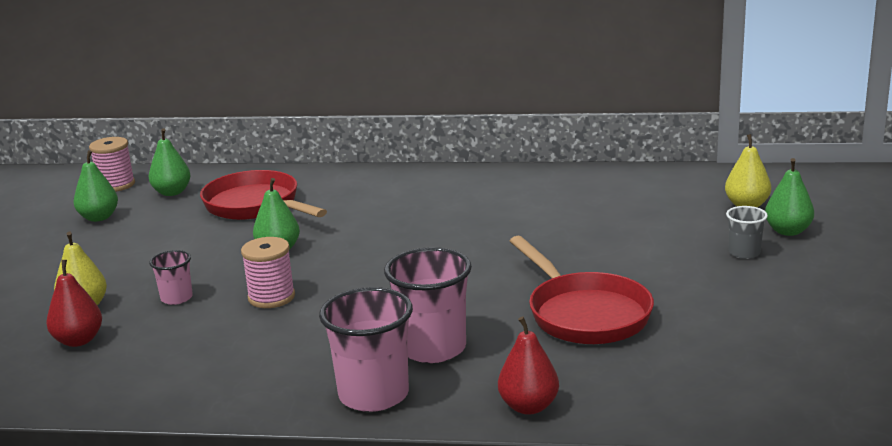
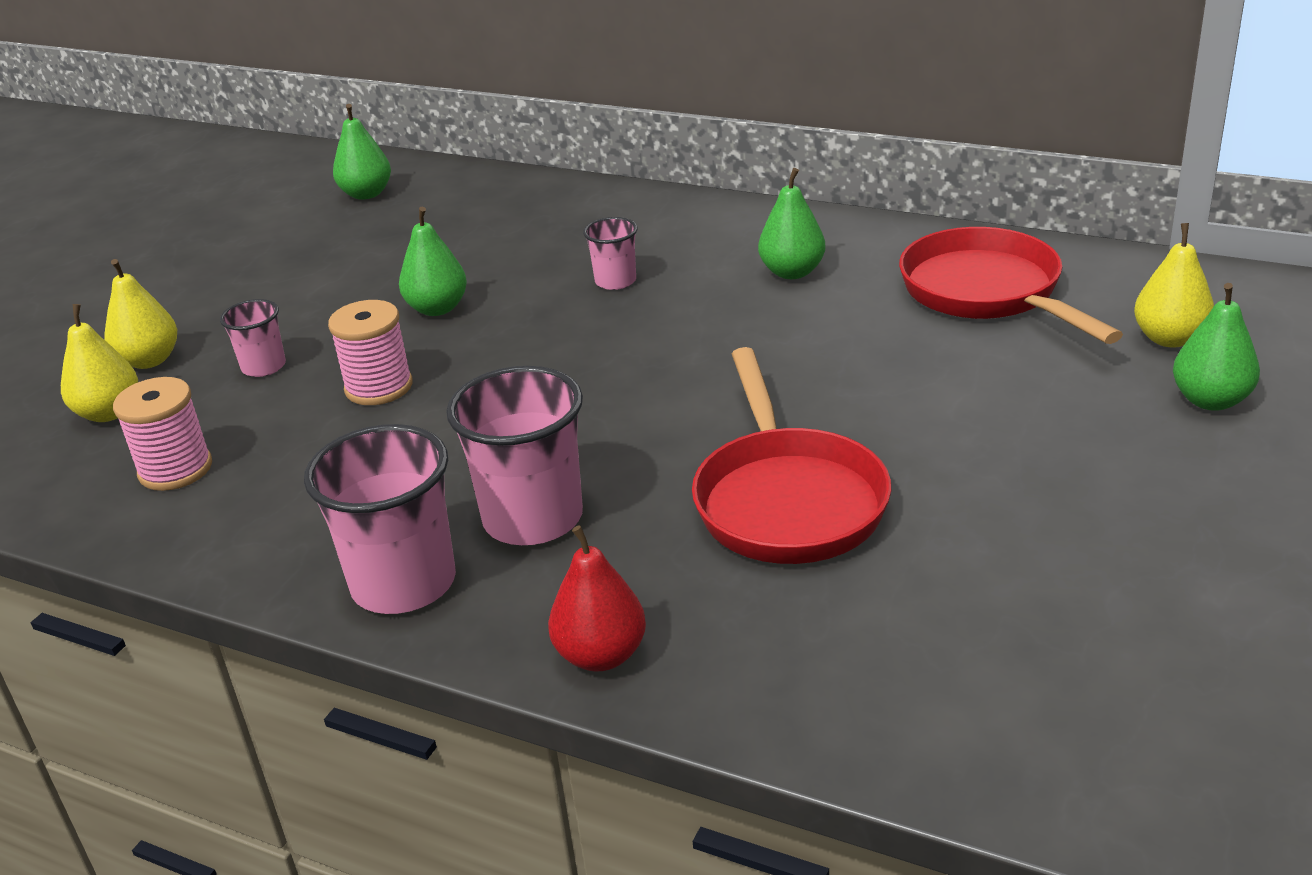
camera: 20 degrees right, 10 degrees up
(78, 340) = (109, 413): red pear -> yellow pear
(99, 217) = (256, 221): green pear -> green pear (792, 272)
(116, 185) = (308, 172): pink spool -> pink spool (175, 469)
(256, 206) = (455, 231): red pan -> red pan (987, 293)
(391, 219) = (615, 281): none -> pink cup
(744, 253) = (1111, 430): grey cup -> none

